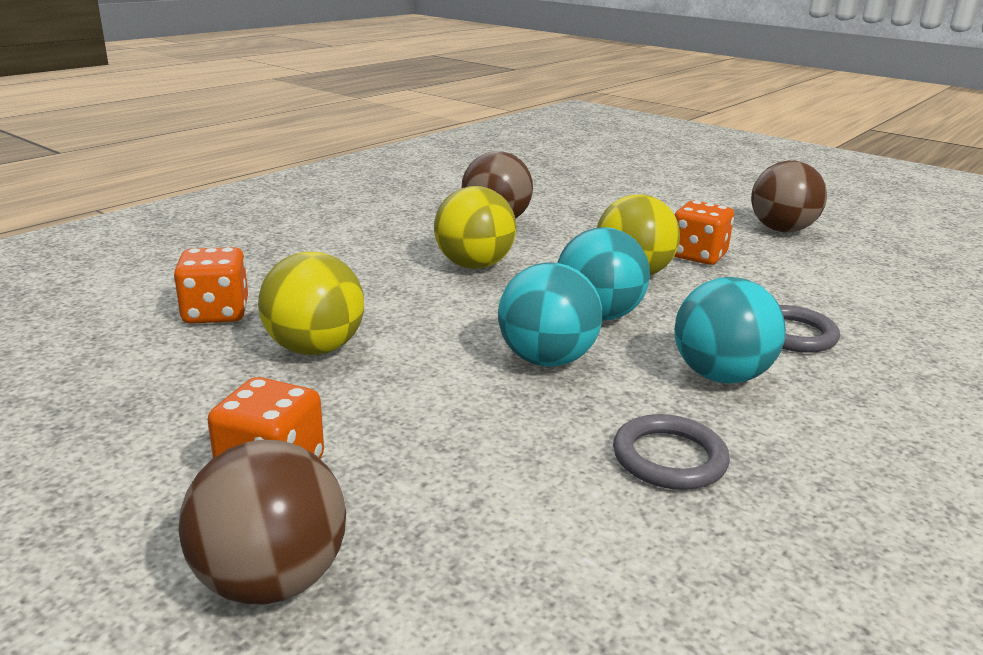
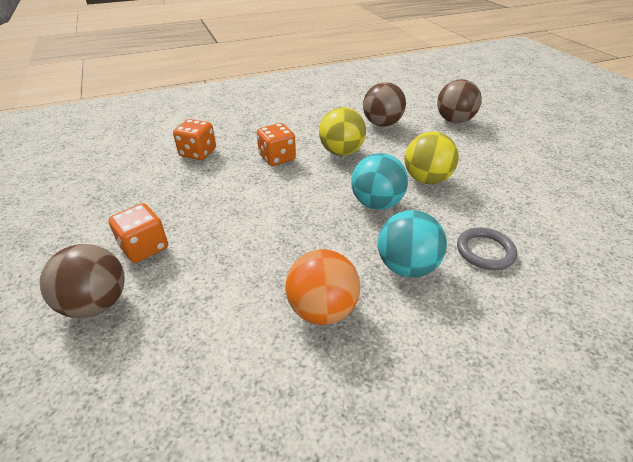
camera: 30 degrees right, 15 degrees up
(315, 349) = (220, 185): yellow ball -> none
(546, 360) = (320, 225): turquoise ball -> none
(669, 458) = (322, 309): grey ring -> orange ball
(697, 256) = (482, 176): orange dice -> orange dice (277, 158)
(781, 230) = (566, 168): brown ball -> brown ball (454, 120)

